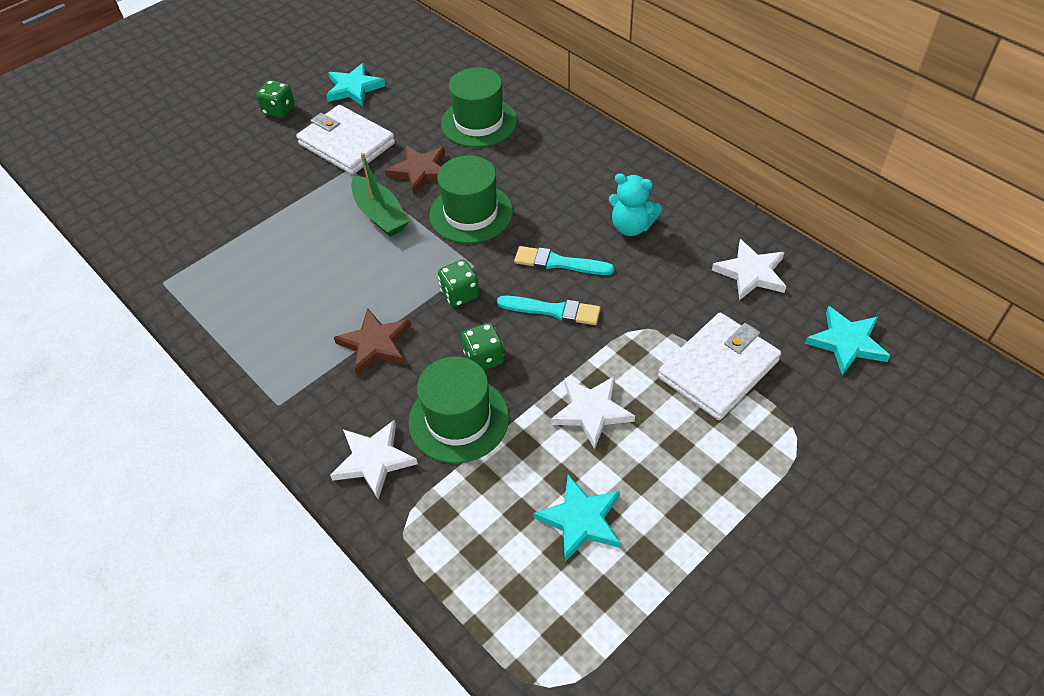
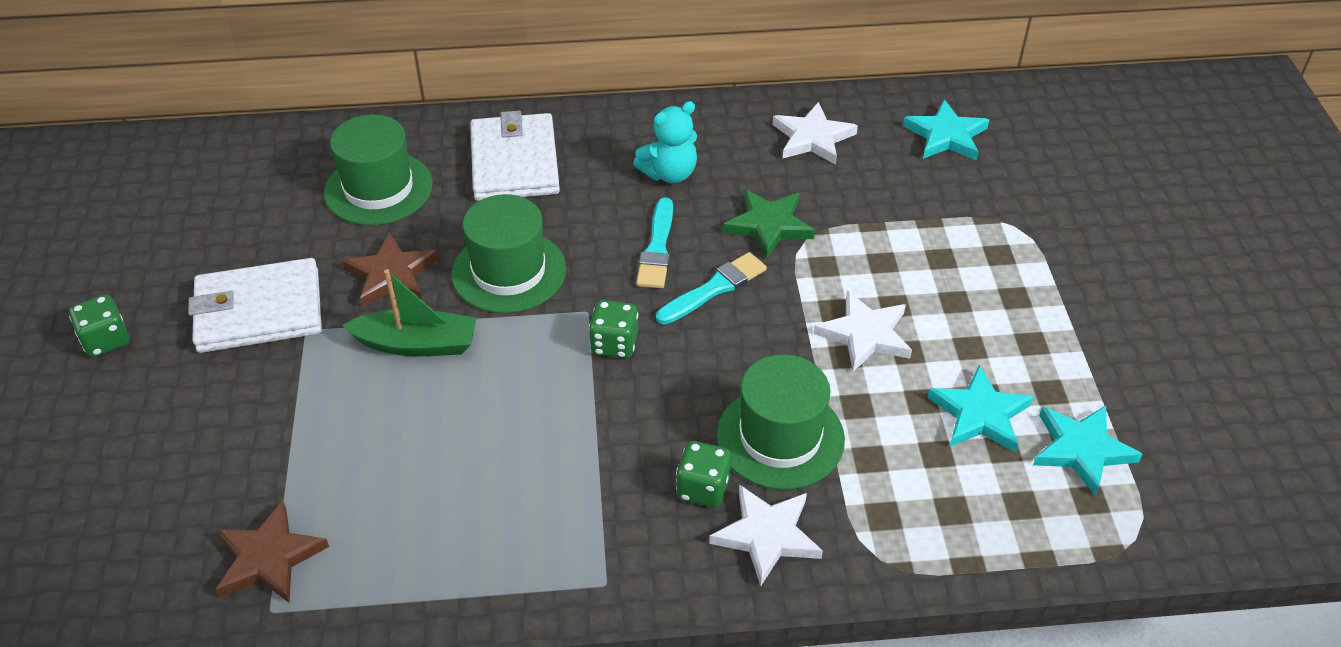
camera: 55 degrees left, 5 degrees down
(354, 88) = (169, 254): turquoise star -> turquoise star (1081, 449)
(375, 344) = (608, 450): brown star -> brown star (269, 558)
(484, 358) = (720, 373): green dice -> green dice (703, 488)
(559, 263) = (657, 248): turquoise brush -> turquoise brush turned 45 degrees counterclockwise
(639, 302) = (769, 225): none -> green star
(718, 369) = (898, 225): white wallet -> white wallet (515, 162)

